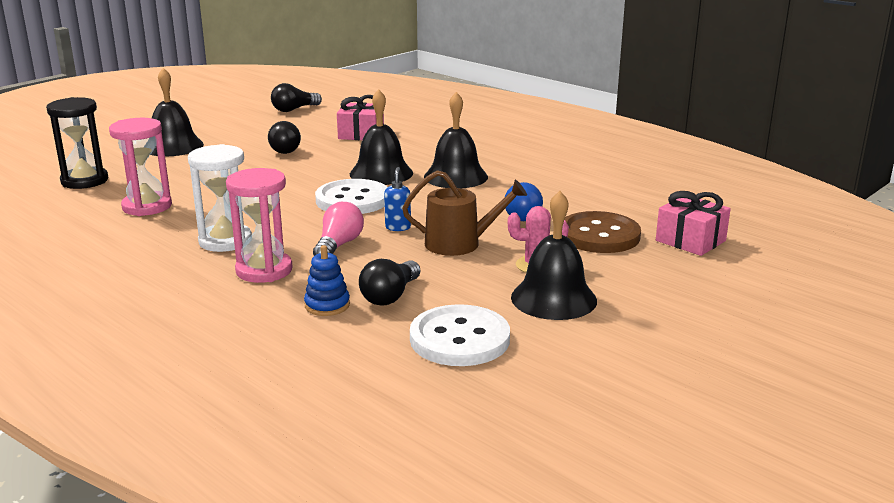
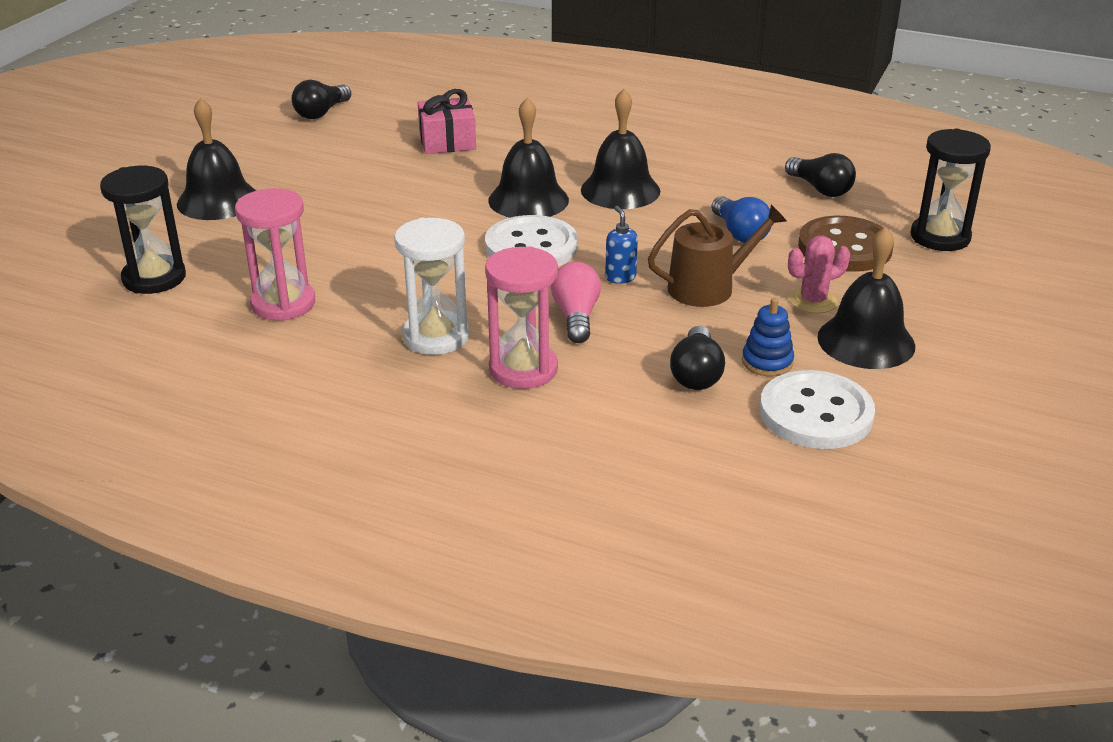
camera: 20 degrees left, 10 degrees up
(284, 149) = (371, 181): black light bulb -> black light bulb (820, 189)
(327, 305) = (639, 401): blue stacking toy -> blue stacking toy (767, 362)
(690, 241) = (940, 237): pink gift -> black hourglass

